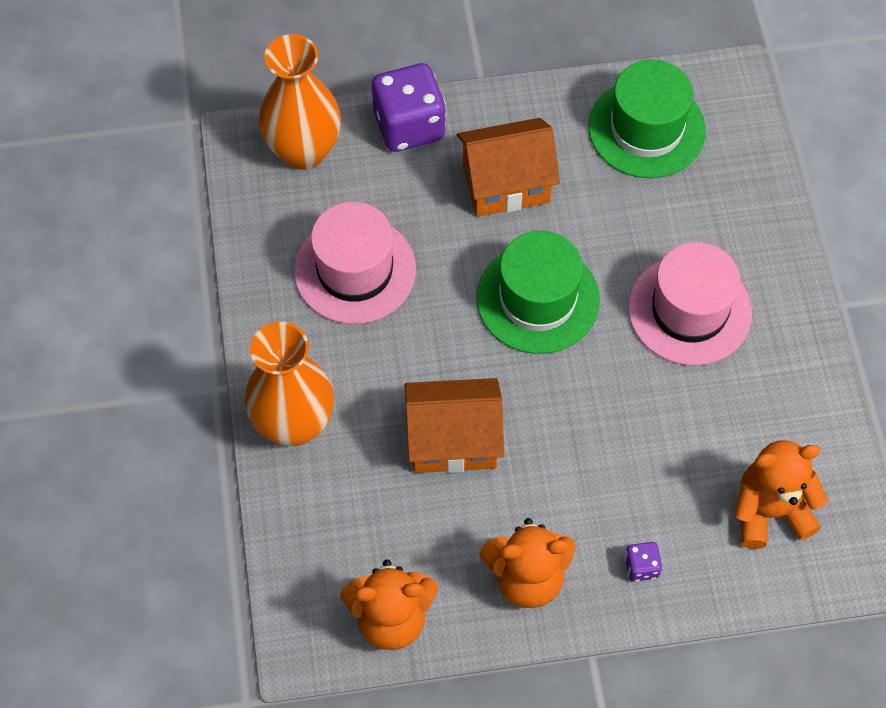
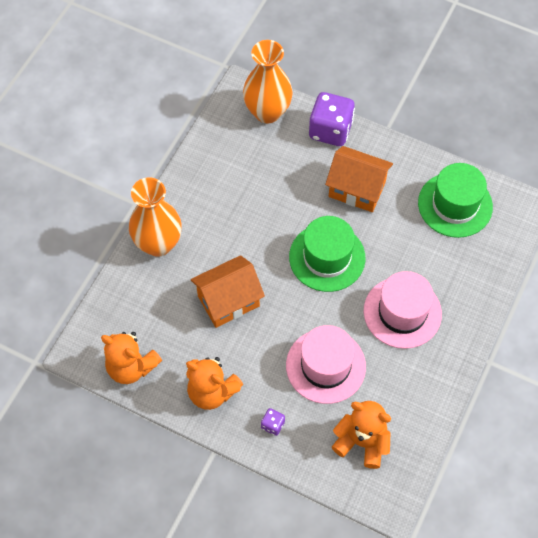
camera: 35 degrees right, 0 degrees up
(355, 270) = (246, 186): pink hat -> pink hat (325, 366)
(453, 441) = (228, 301): orange house -> orange house turned 60 degrees counterclockwise

